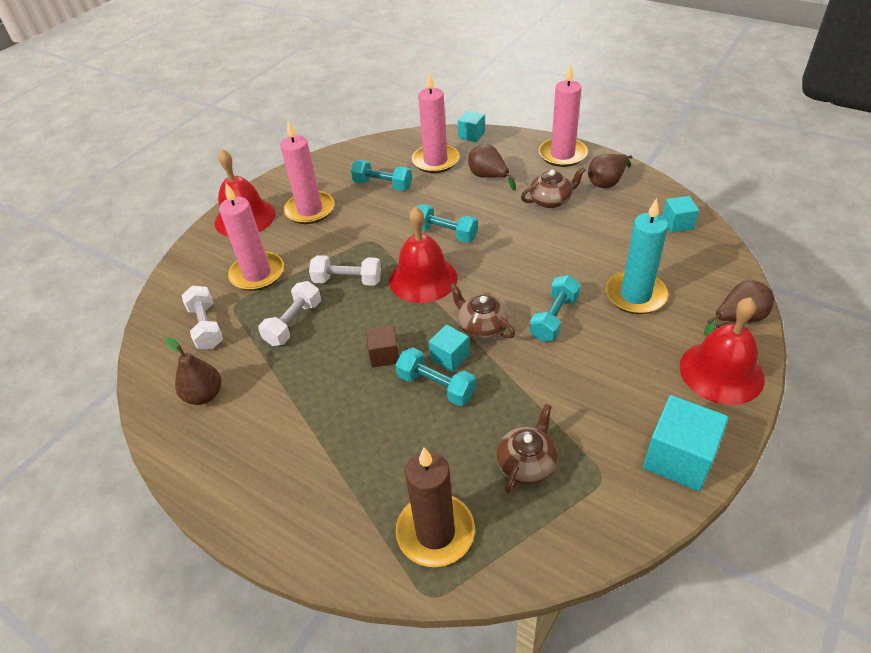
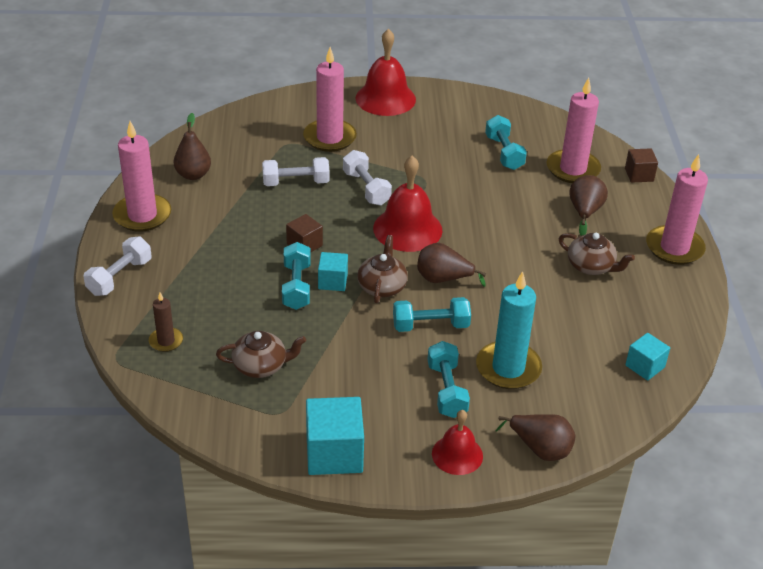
camera: 50 degrees right, 5 degrees down
(206, 327) = (254, 142): white dumbbell -> white dumbbell (119, 277)
(310, 210) = (429, 128): pink candle -> pink candle (142, 215)
(435, 532) = (166, 341): brown candle -> brown candle, size x0.52
(445, 233) = (476, 218): turquoise dumbbell -> turquoise dumbbell (446, 390)
(471, 135) = (639, 175): turquoise cube -> brown cube
(607, 182) = (661, 295): brown pear -> brown pear (443, 279)
(721, 372) = (457, 454): red bell -> red bell, size x0.61

